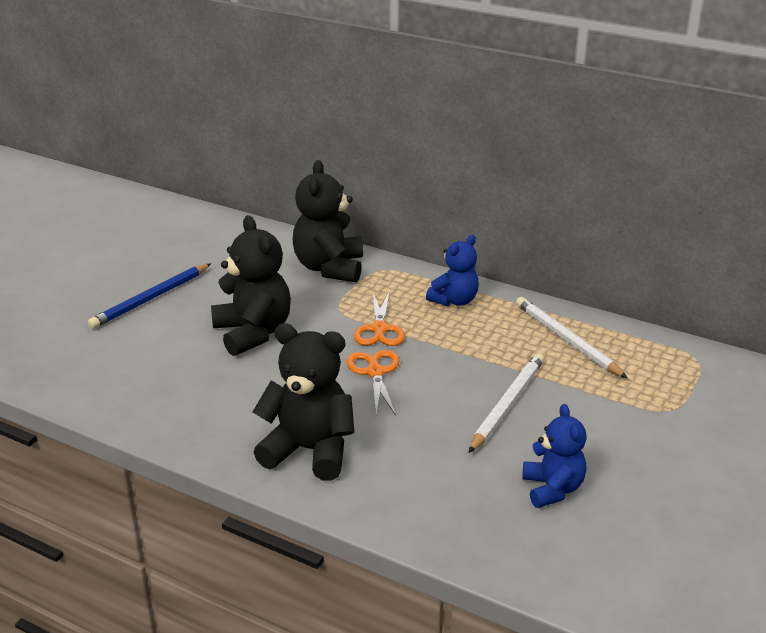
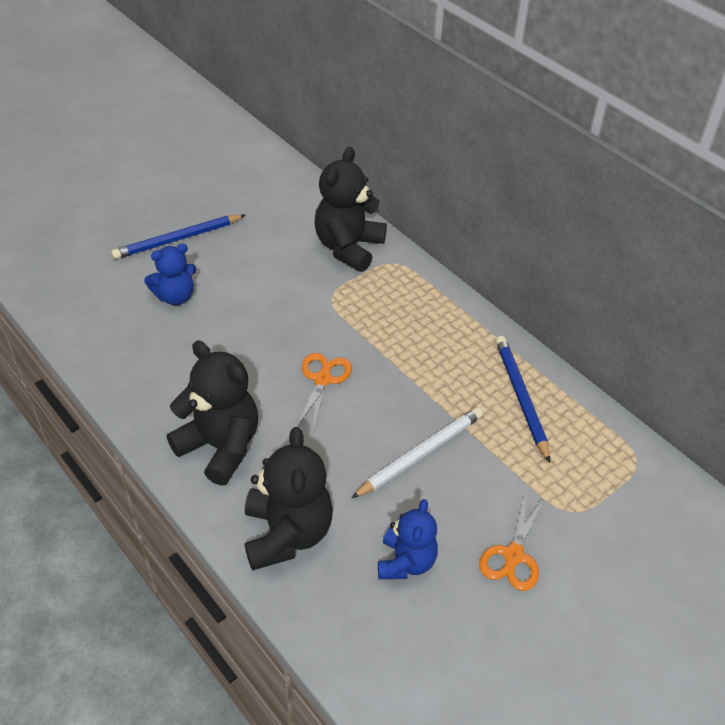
camera: 20 degrees right, 15 degrees up
(253, 333) = (242, 303): black teddy bear -> black teddy bear (287, 534)
(379, 329) = (354, 332): orange scissors -> orange scissors (513, 555)
(454, 300) = (441, 319): blue teddy bear -> blue teddy bear (175, 296)
(566, 340) = (520, 398): white pencil -> blue pencil

